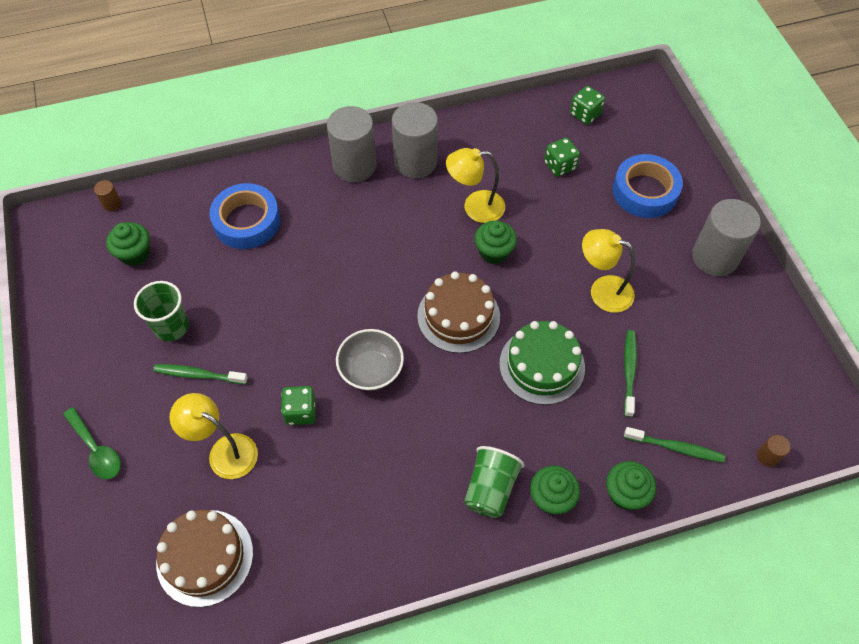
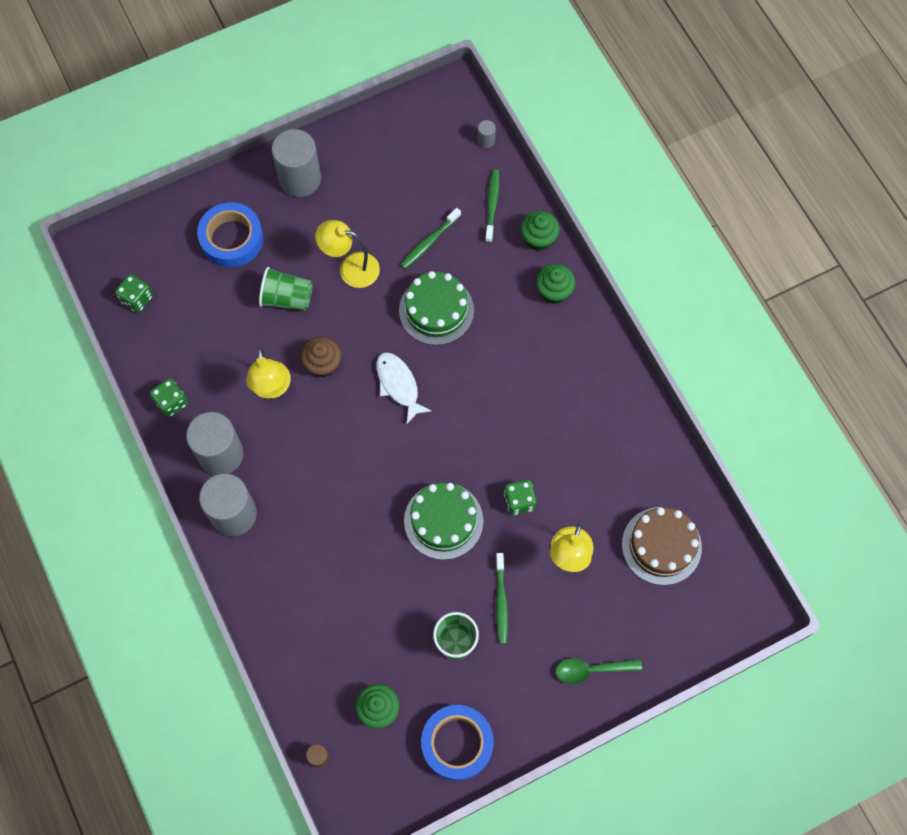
camera: 100 degrees left, 10 degrees up
(96, 450) = (591, 670): green spoon -> green spoon turned 135 degrees counterclockwise
(247, 221) = (321, 606): blue tape -> blue tape (457, 743)
(299, 335) = (443, 521): none -> green cake
(371, 370) = (467, 450): grey bowl -> none
(458, 316) = (398, 385): brown cake -> white fish
(490, 489) = (556, 337): green cup -> green cup (287, 298)
(494, 252) = (323, 364): green cupcake -> brown cupcake
(560, 166) = (209, 316): green dice -> green dice (171, 402)
(602, 290) = (351, 268): yellow lamp -> yellow lamp turned 90 degrees clockwise
(629, 371) = (429, 242): green toothbrush -> green toothbrush turned 45 degrees counterclockwise
(767, 456) = (486, 140): brown cylinder -> grey cylinder

